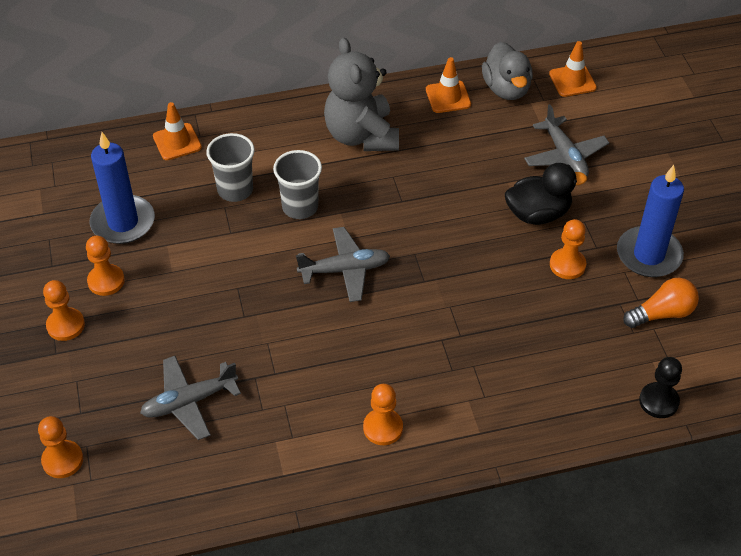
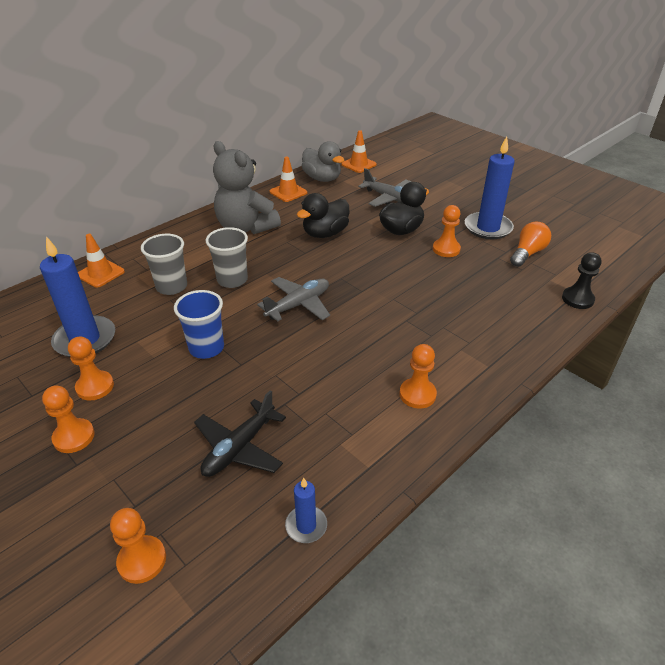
camera: 30 degrees left, 10 degrees down
(189, 402) = (239, 447): grey plane -> black plane
(197, 497) = (306, 526): none -> blue candle
(224, 283) = (206, 348): none -> blue cup
(444, 182) = (325, 233): none -> black duck

